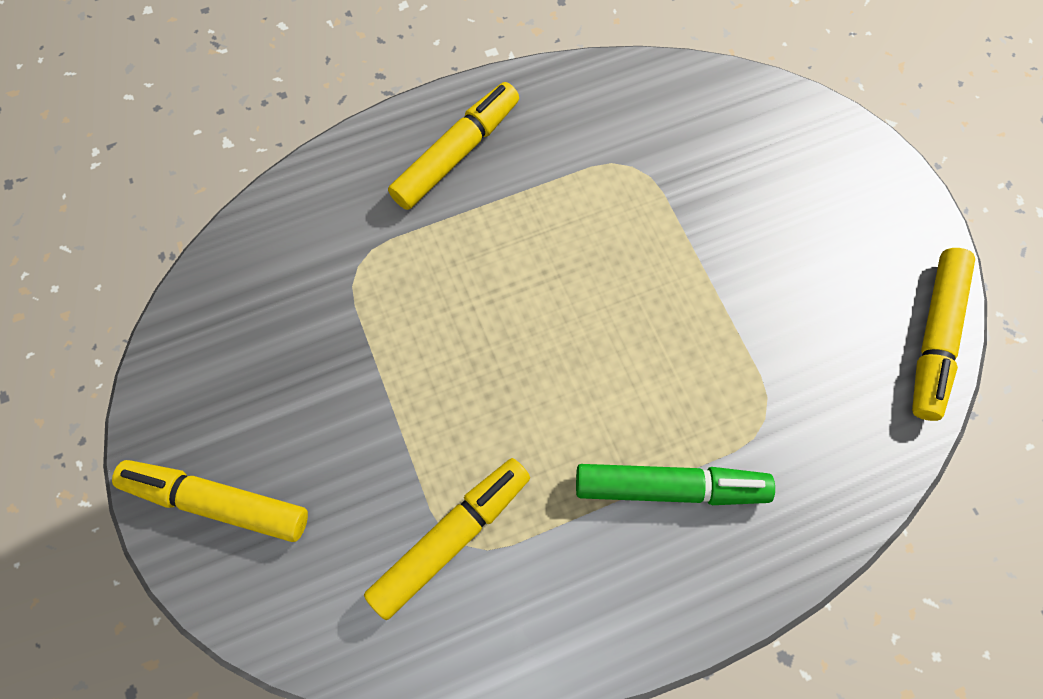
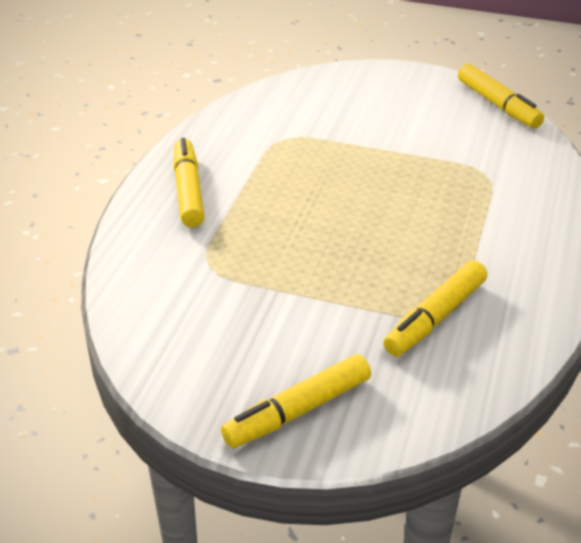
camera: 50 degrees left, 30 degrees down
(451, 538) = (435, 317): yellow marker -> yellow marker turned 135 degrees counterclockwise
(670, 487) = (490, 222): green marker -> none

